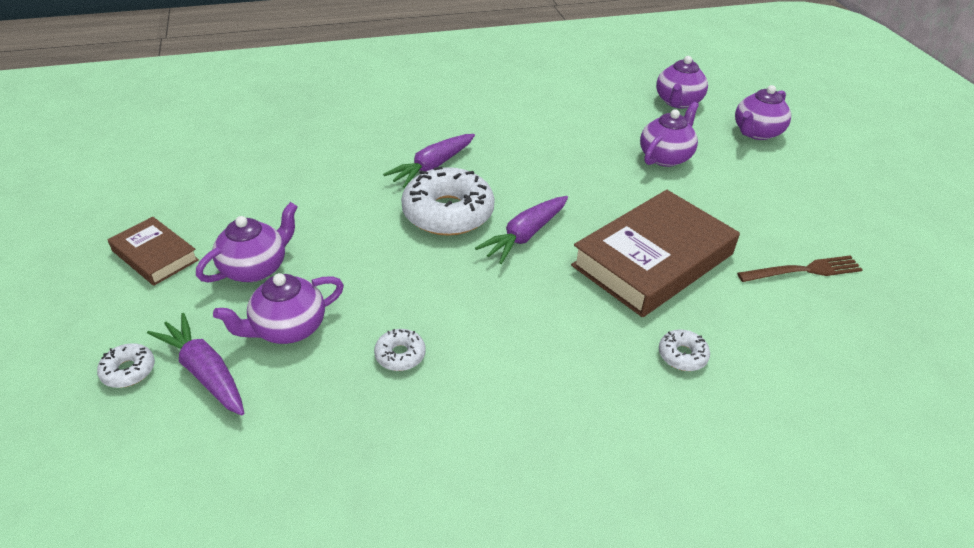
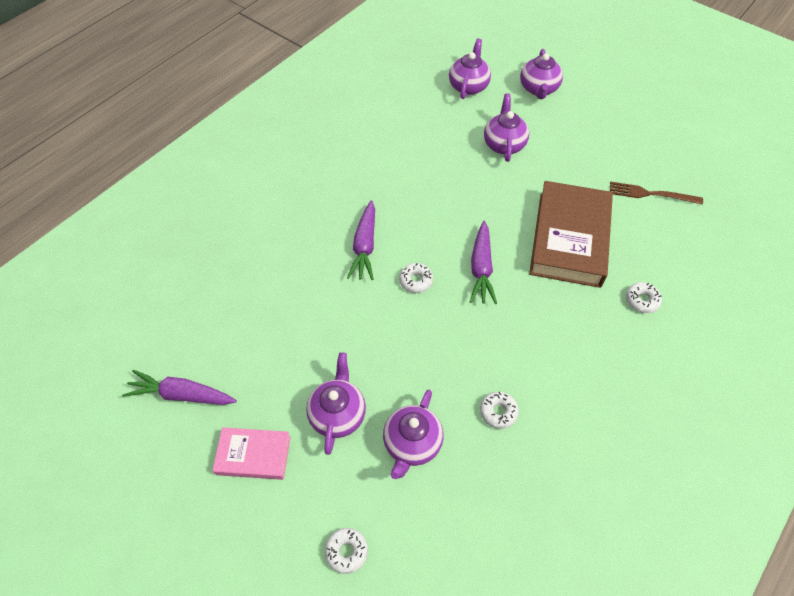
camera: 35 degrees left, 15 degrees up
(155, 255) = (253, 455): brown book -> pink book
(205, 372) = (397, 514): purple carrot -> purple carrot (182, 395)
(448, 213) = (416, 281): white donut -> white donut, size x0.45
(678, 102) = (468, 86): purple teapot -> purple teapot turned 150 degrees counterclockwise
(804, 270) = (651, 194): brown fork -> brown fork turned 120 degrees counterclockwise

